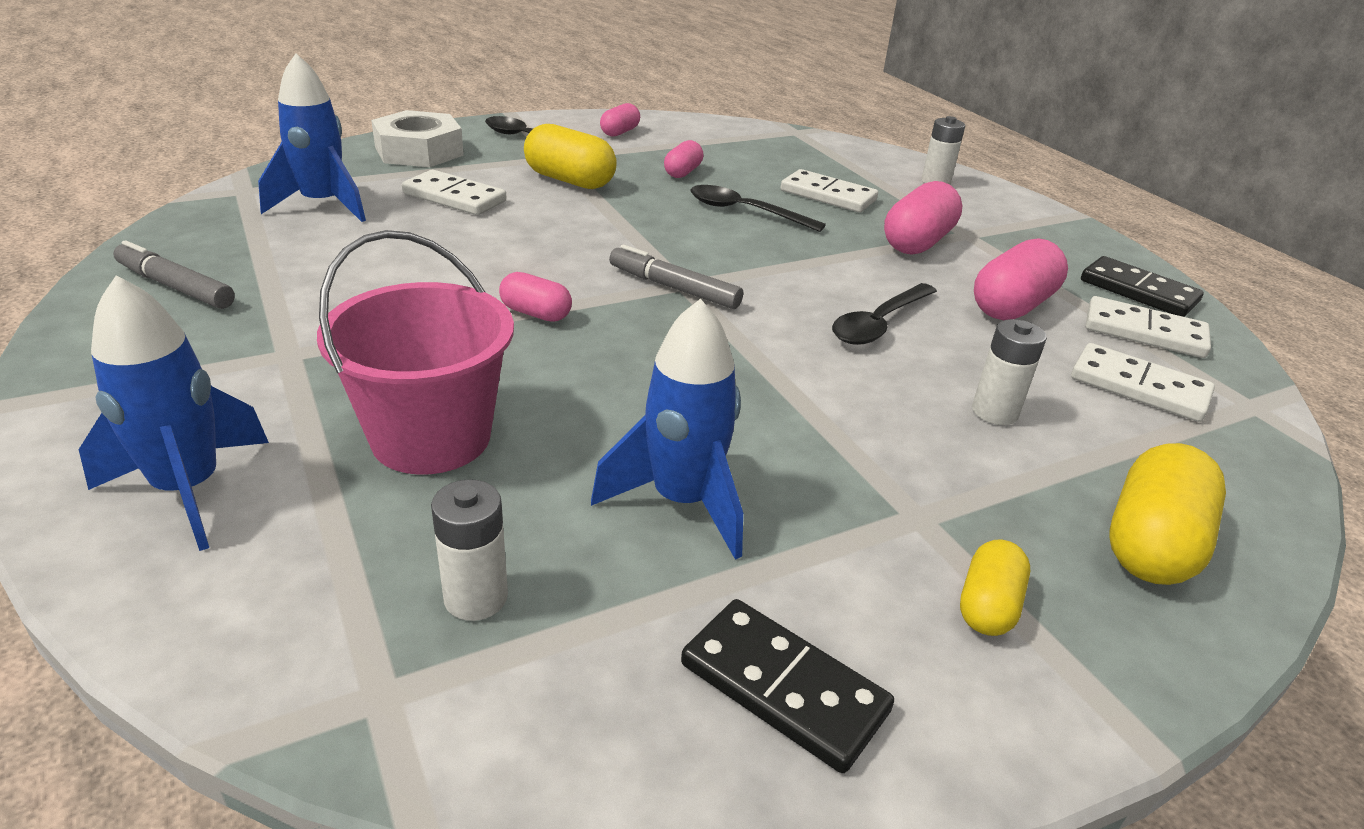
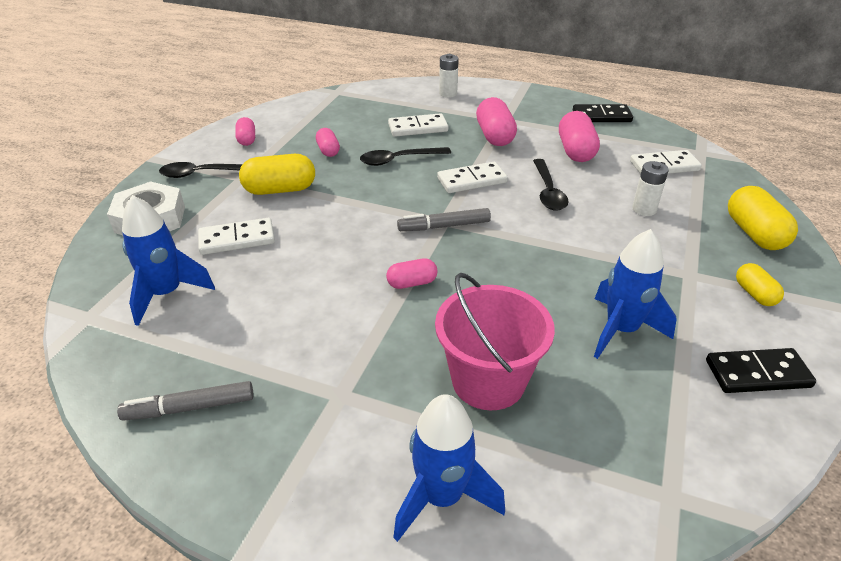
camera: 40 degrees left, 5 degrees up
(476, 597) = (630, 431): white battery -> none
(1144, 332) = (630, 137): white domino -> white domino (472, 180)

